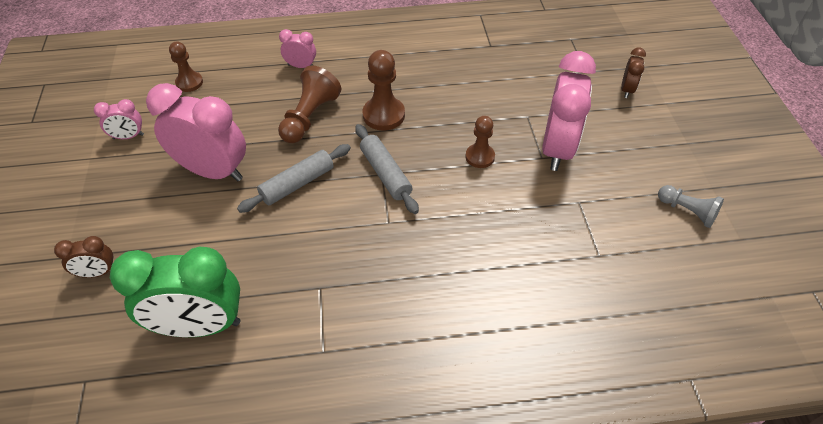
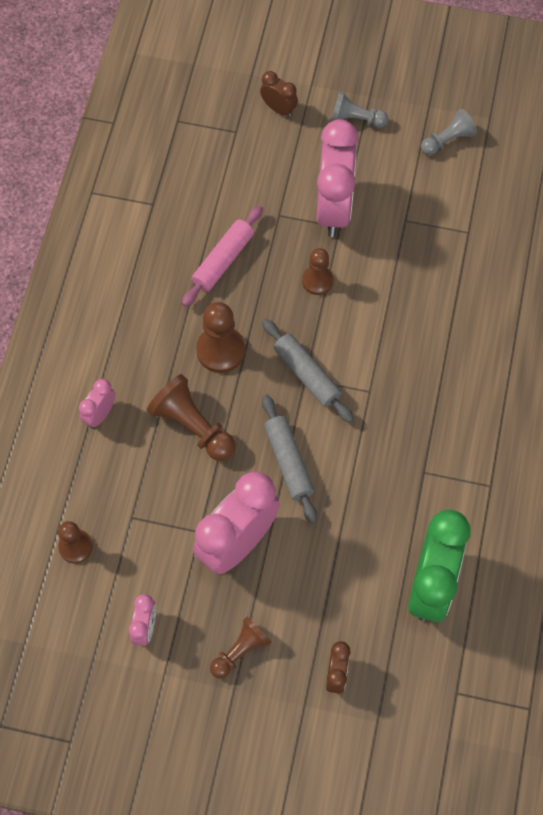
camera: 70 degrees left, 15 degrees up
(114, 199) = (240, 651): none -> brown pawn
(385, 174) = (306, 375): grey rolling pin -> grey rolling pin turned 60 degrees clockwise
(465, 95) = (223, 260): none -> pink rolling pin
(557, 149) = (334, 208): pink clock -> pink clock turned 60 degrees clockwise
(656, 140) = (356, 119): none -> grey pawn

